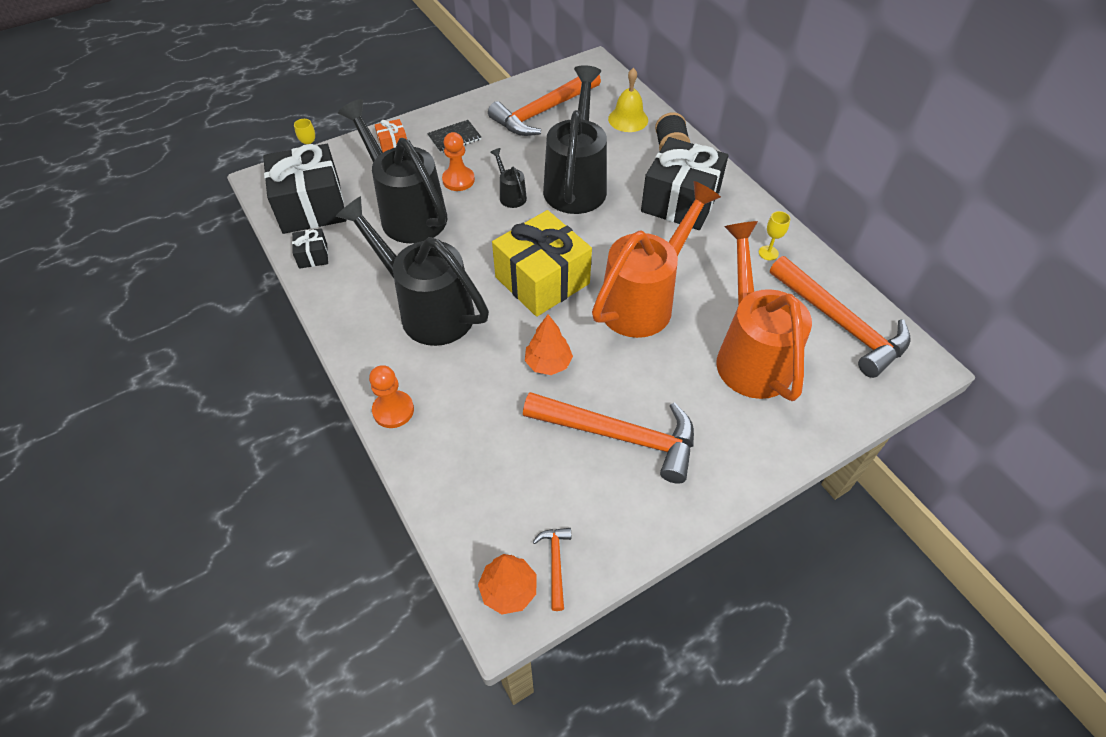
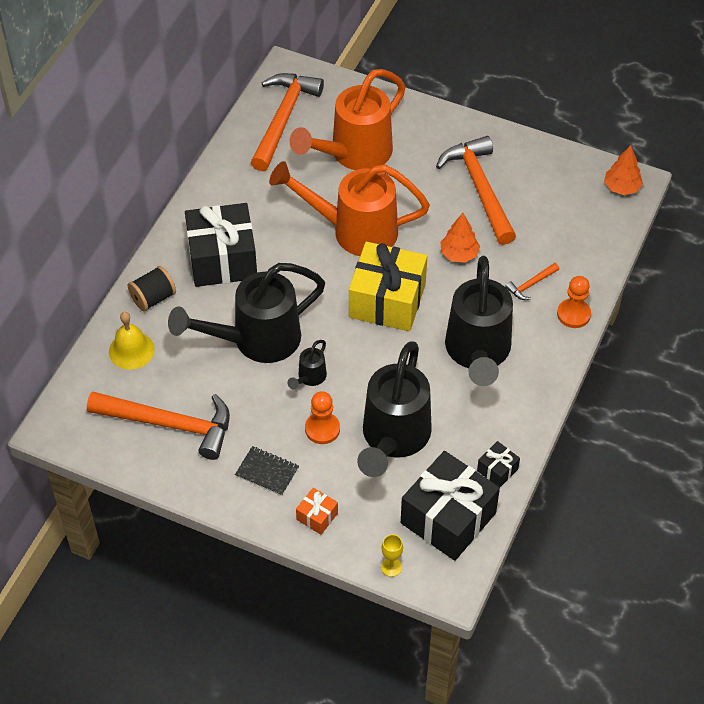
camera: 125 degrees left, 0 degrees up
(555, 563) = (588, 176): orange hammer -> orange hammer (531, 284)
(768, 253) = (241, 182): yellow goblet -> none

